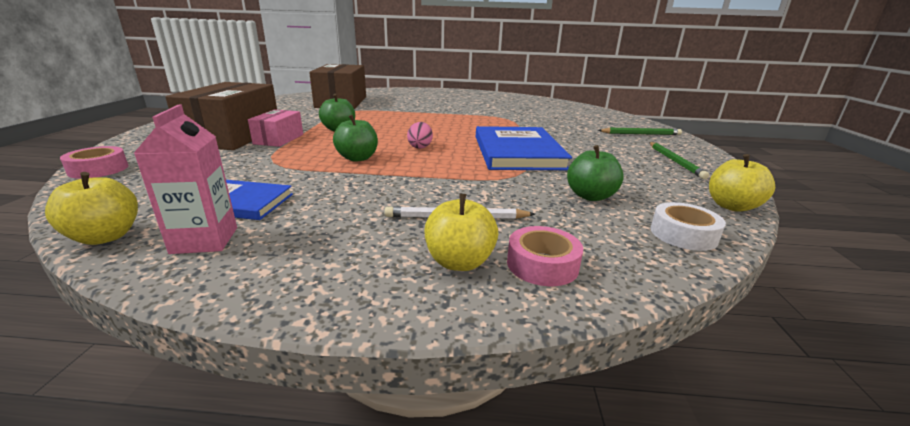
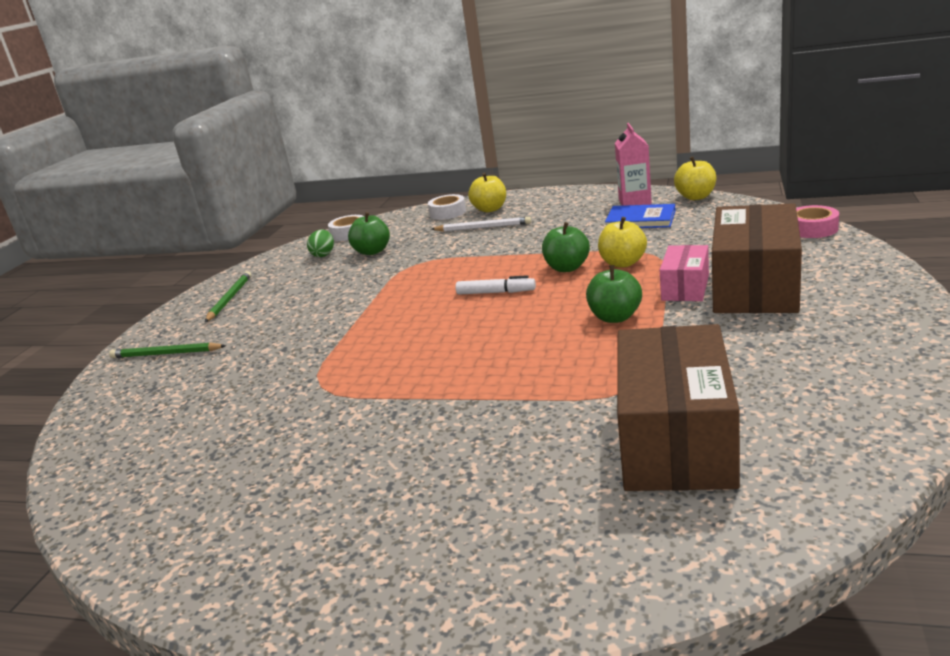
camera: 165 degrees left, 0 degrees up
(420, 147) = (496, 292): pink egg -> white marker
(517, 152) = (384, 295): blue book -> none
(542, 264) = (448, 213): pink tape -> white tape
(658, 199) = (323, 255): none -> green egg
(731, 206) = (280, 254): yellow apple -> yellow apple (623, 263)

